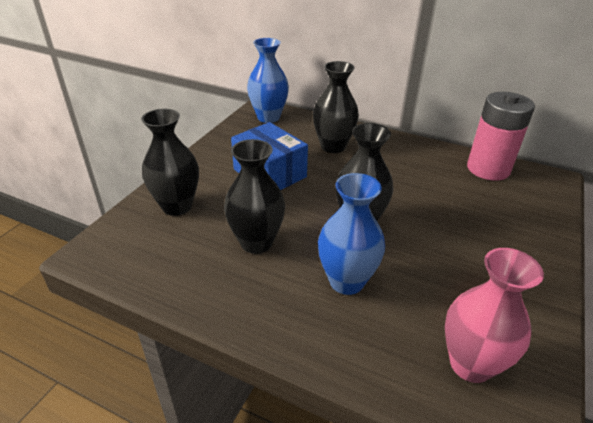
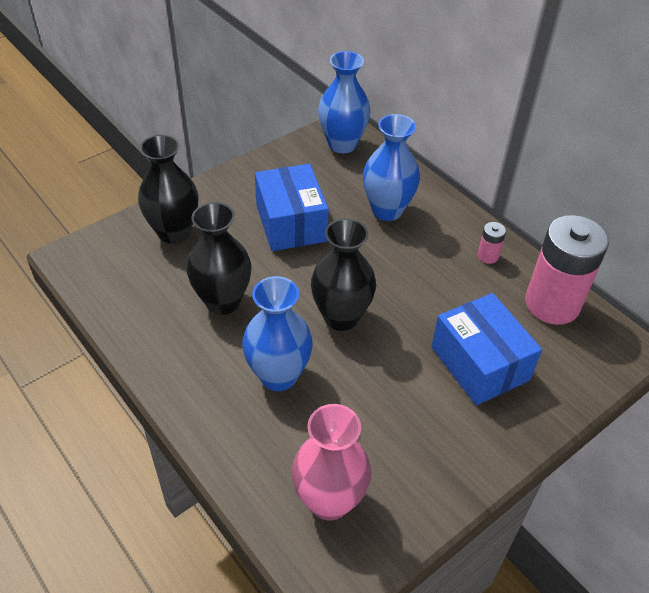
camera: 25 degrees right, 10 degrees up
(333, 146) = (387, 210): black vase -> blue vase
(423, 154) = (487, 256): none -> pink battery
(480, 219) = (479, 363): none -> blue box

